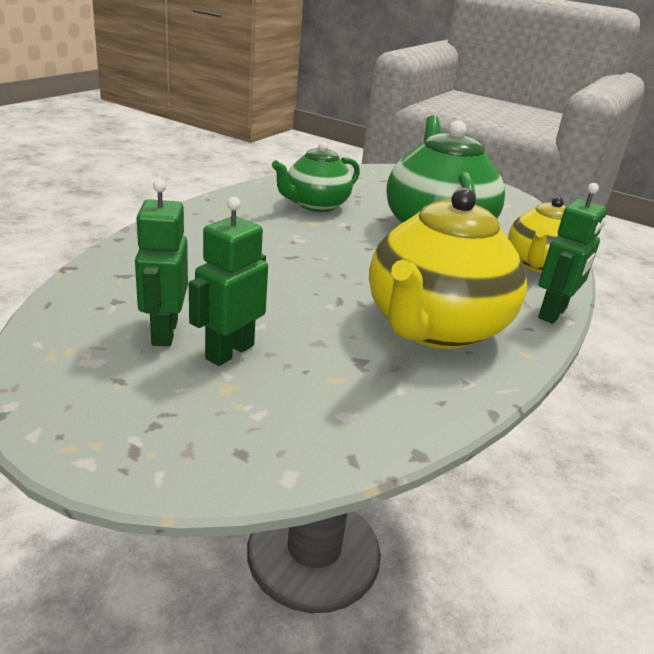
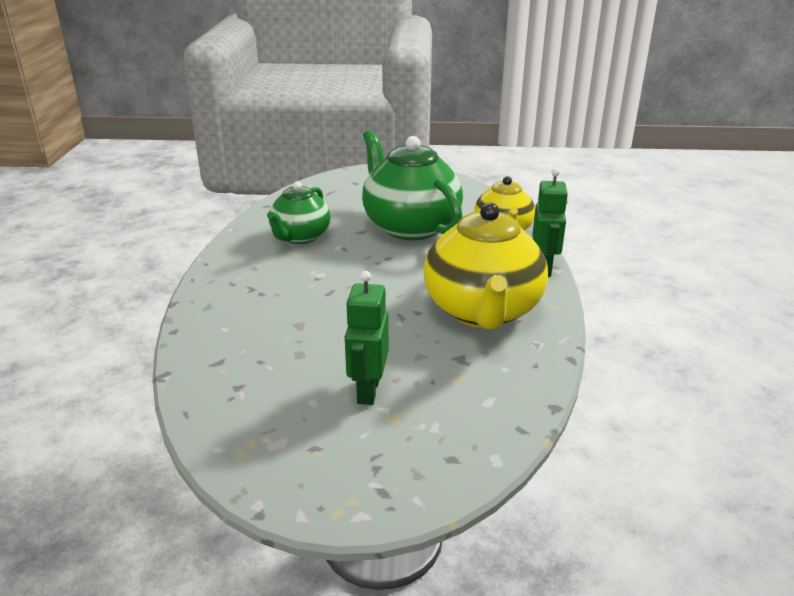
camera: 25 degrees left, 0 degrees up
(164, 332) = (304, 396): green robot -> none

